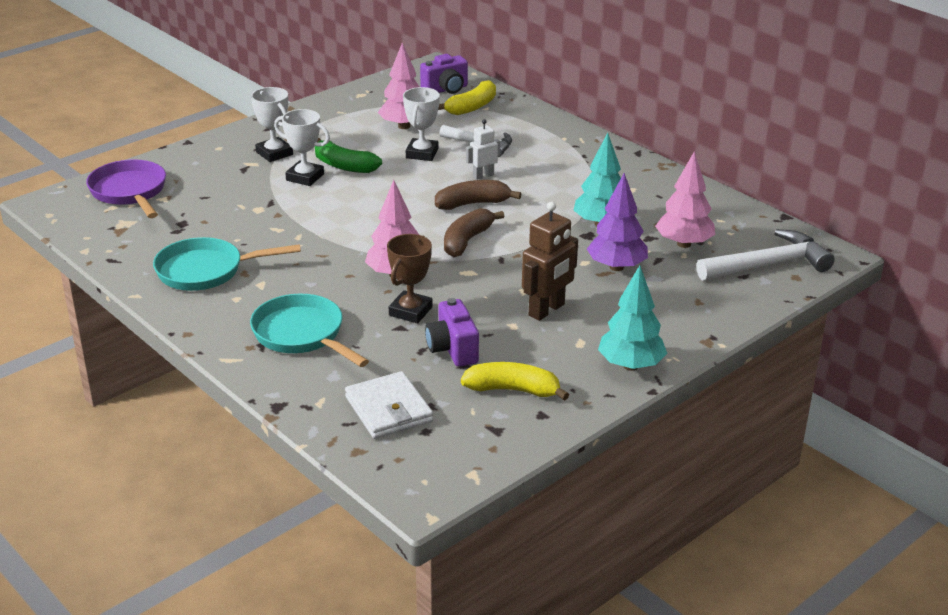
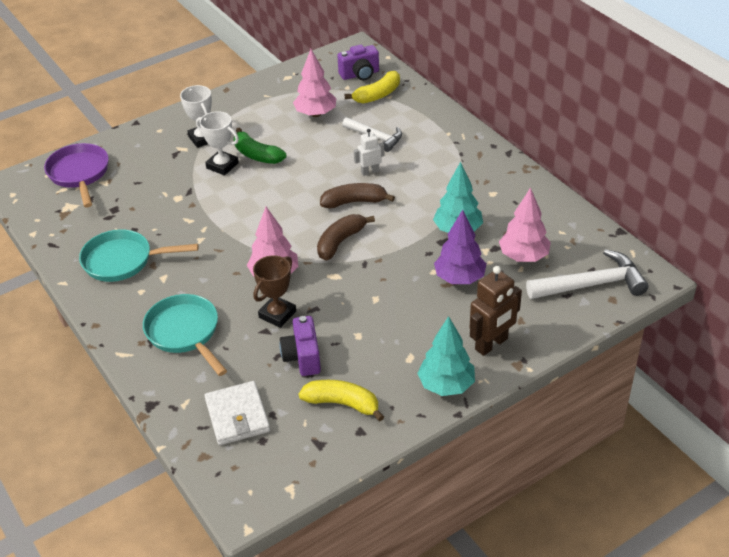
camera: 10 degrees right, 10 degrees up
(422, 153) = (324, 144): white trophy -> none
(547, 310) = (390, 321): brown robot -> brown robot (491, 344)

